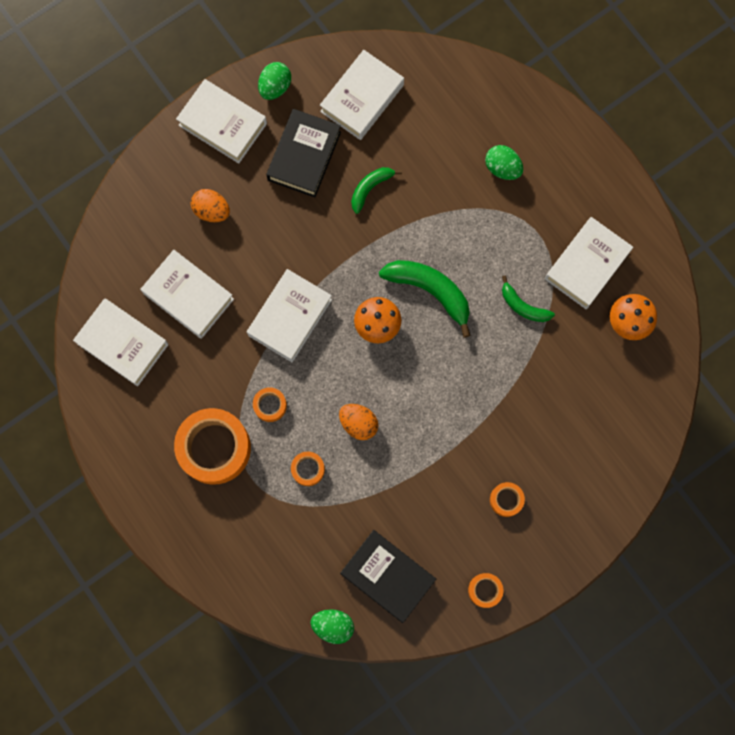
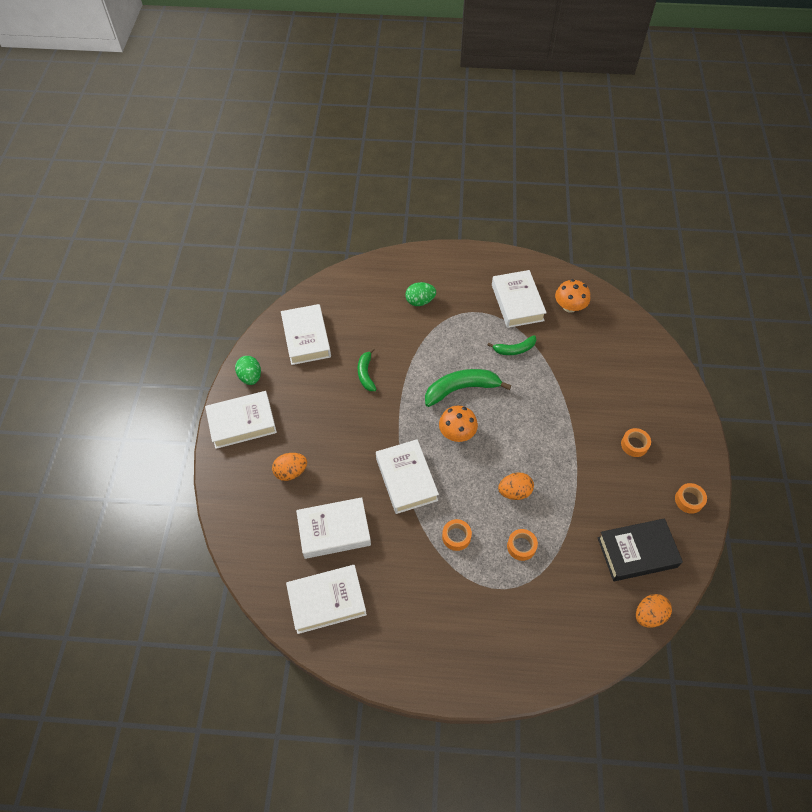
camera: 50 degrees left, 20 degrees down
(214, 448) = (456, 597): orange tape -> none
(304, 156) = (310, 393): black book -> none
(333, 625) = (649, 615): green egg -> orange egg

